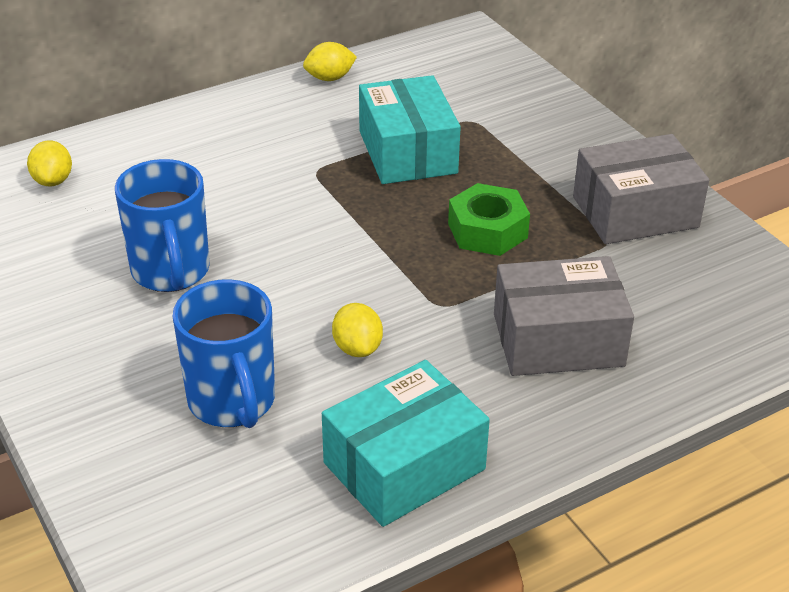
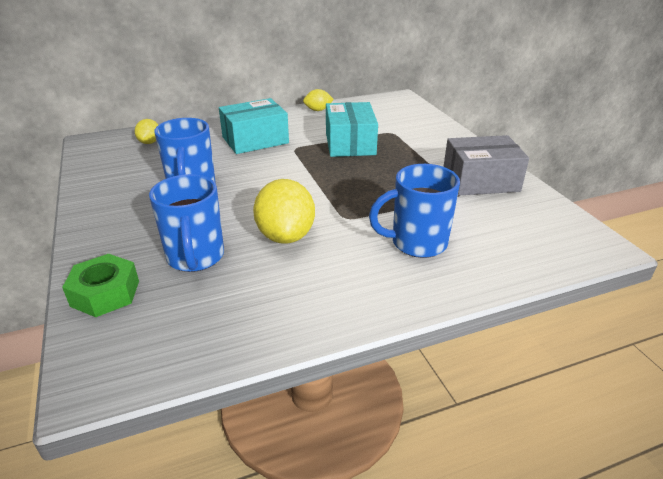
camera: 10 degrees right, 5 degrees down
(357, 348) = (286, 236): yellow lemon -> yellow lemon, size x1.86
(404, 466) = (291, 307): turquoise box -> turquoise box (255, 140)
(487, 230) = (386, 183): green nut -> green nut (105, 293)
(558, 340) = (417, 243): grey box -> blue mug

